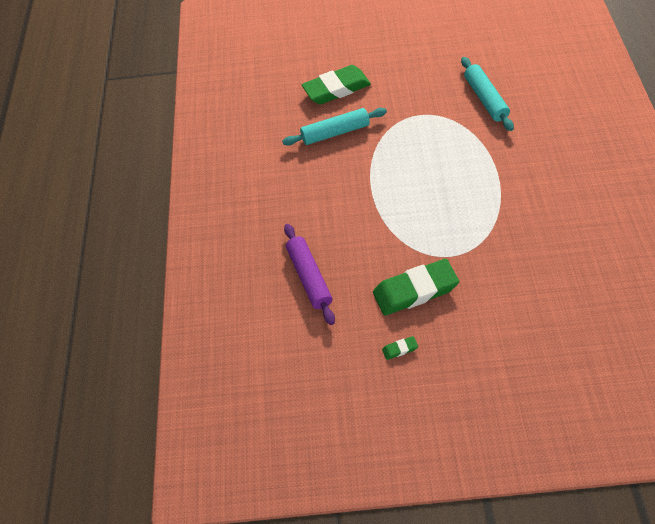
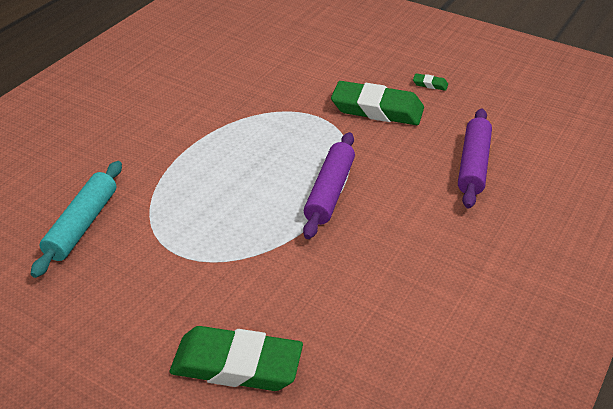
camera: 150 degrees left, 15 degrees down
(335, 132) = (306, 296): turquoise rolling pin -> none
(380, 198) = (329, 192): none -> purple rolling pin

